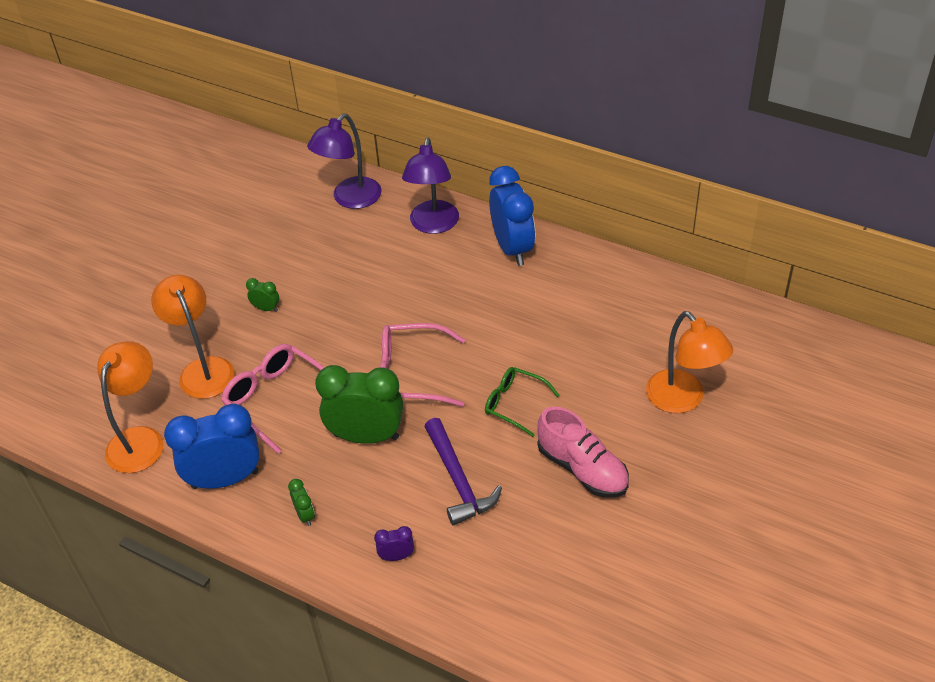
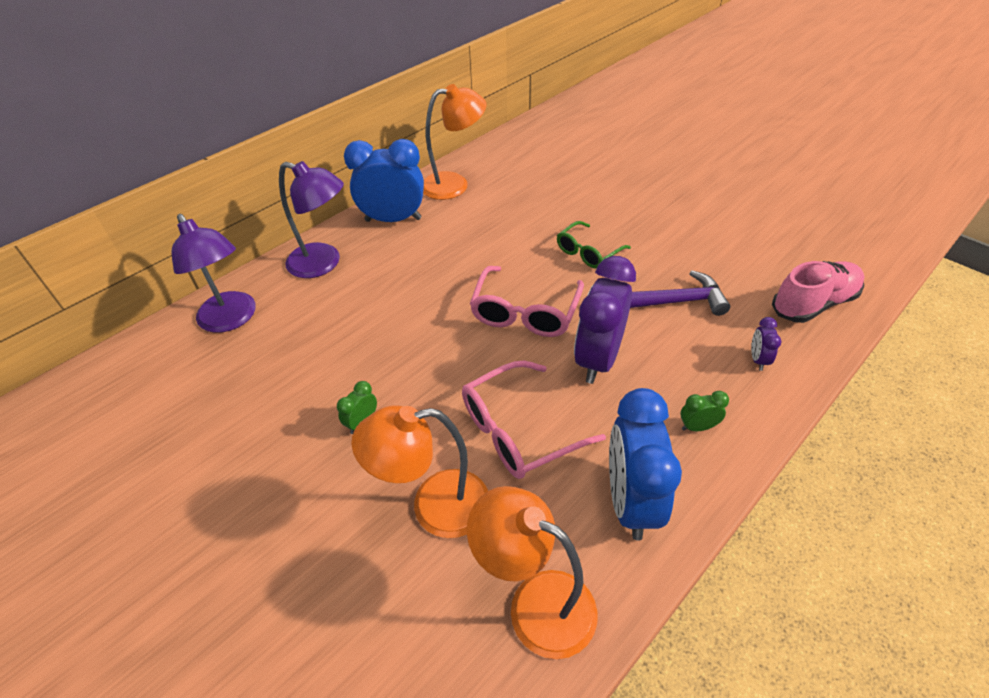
camera: 75 degrees left, 0 degrees up
(366, 436) = (598, 359): green clock -> purple clock
(582, 469) = (671, 228): pink shoe -> pink shoe (813, 304)
(683, 400) = (613, 168): orange lamp -> orange lamp (454, 184)

